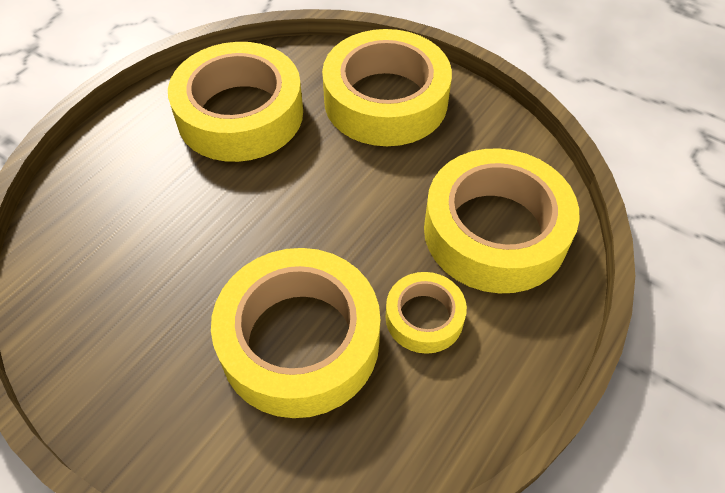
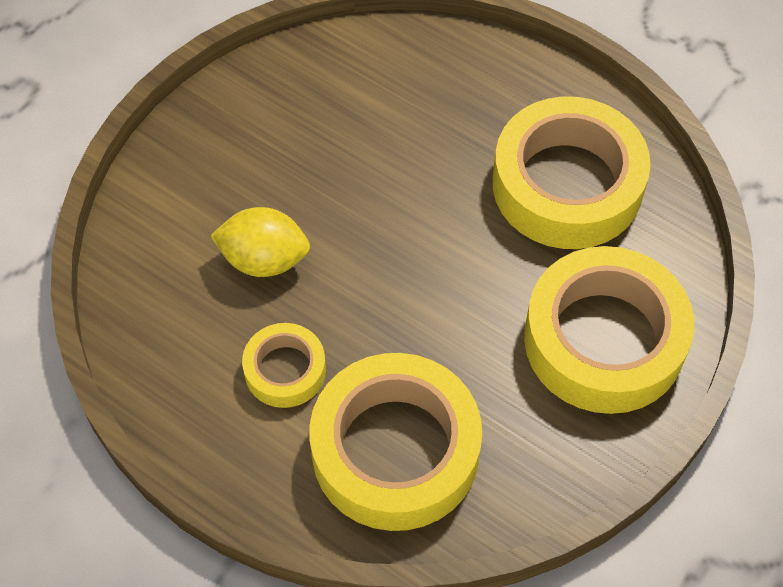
camera: 90 degrees right, 5 degrees up
(300, 341) = (264, 259): yellow tape -> yellow lemon

